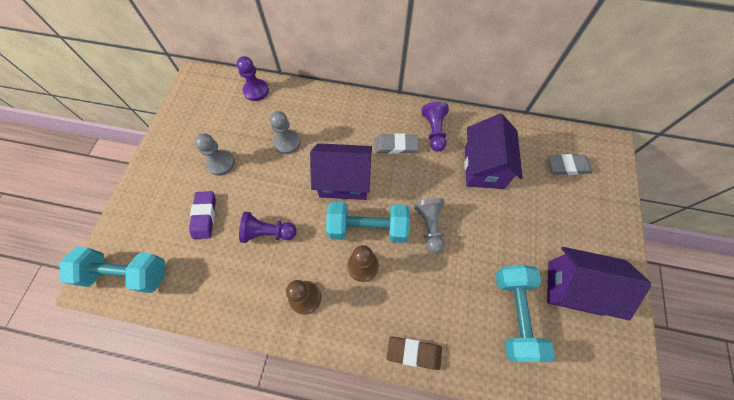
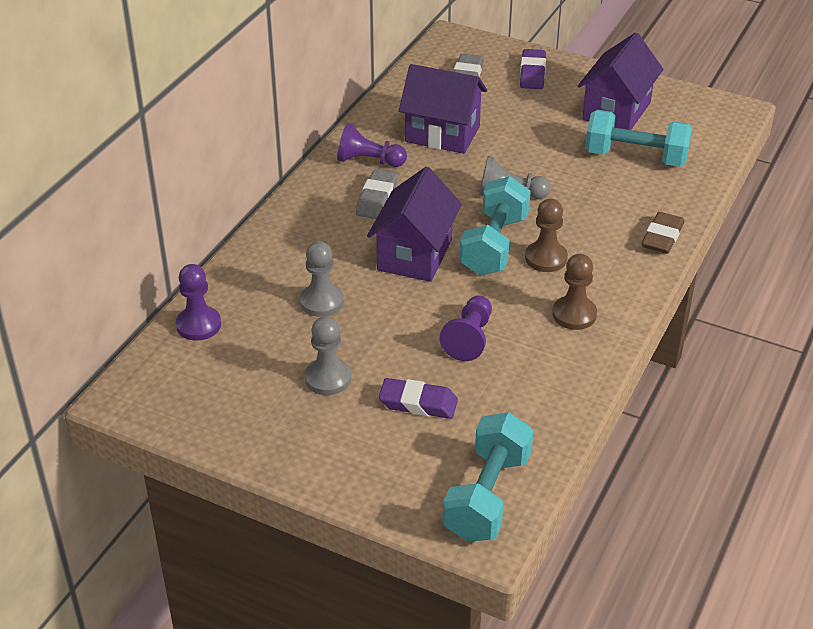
camera: 75 degrees left, 25 degrees down
(594, 211) = (532, 73): none -> purple eraser

